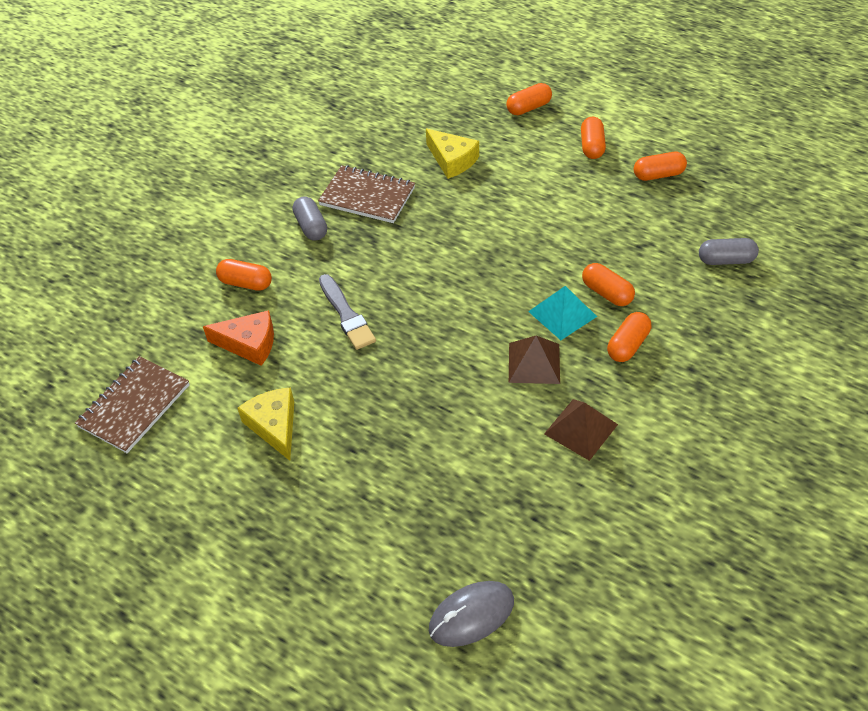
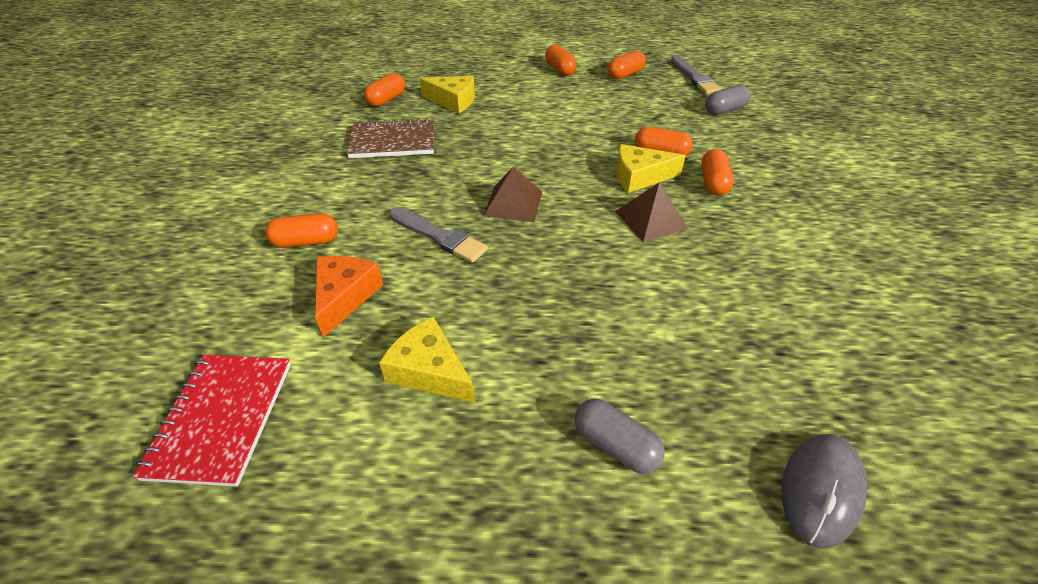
camera: 30 degrees left, 5 degrees down
(134, 406) = (221, 418): brown notebook -> red notebook
(249, 344) = (345, 296): orange cheese -> orange cheese turned 60 degrees counterclockwise
(311, 227) = (351, 177): grey capsule -> grey capsule (615, 445)
(528, 108) = (490, 58): orange capsule -> orange capsule (386, 99)
(562, 314) = (639, 177): turquoise pyramid -> yellow cheese
(581, 429) = (741, 257): brown pyramid -> brown pyramid (513, 203)
(734, 203) = (694, 78): none -> grey brush

